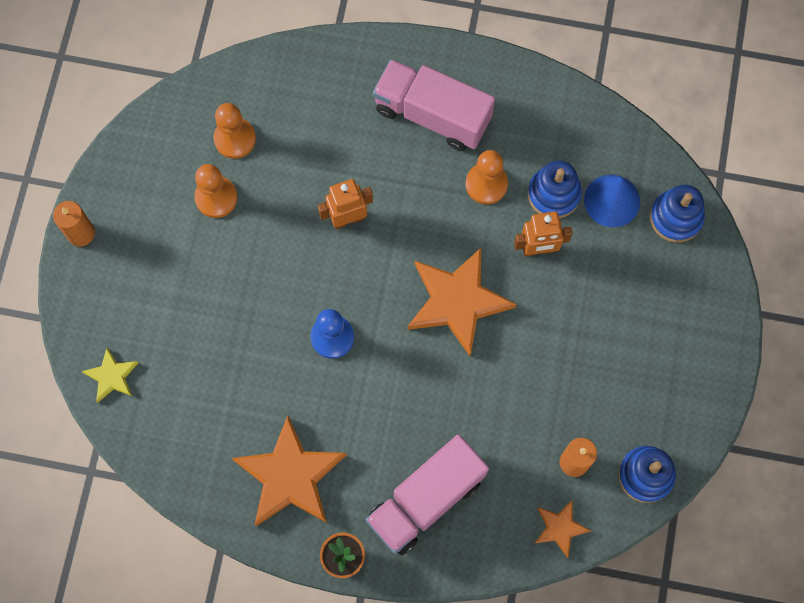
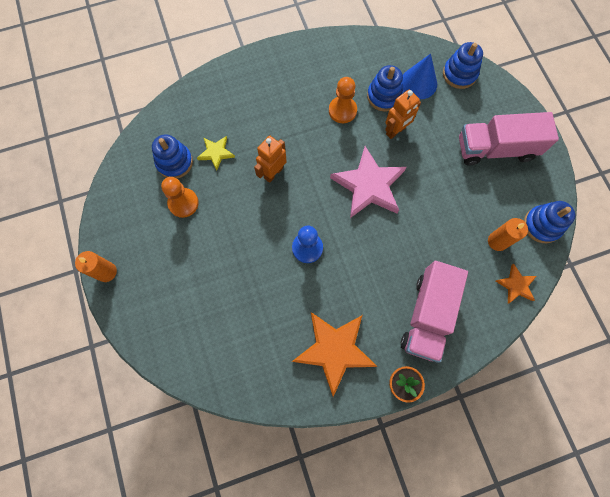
camera: 30 degrees left, 0 degrees up
(111, 376) = (179, 353): yellow star -> yellow star (216, 153)
(235, 139) = (174, 162): orange pawn -> blue stacking toy
(432, 115) = (286, 88): pink truck -> pink truck (495, 149)
(457, 301) = (369, 185): orange star -> pink star

